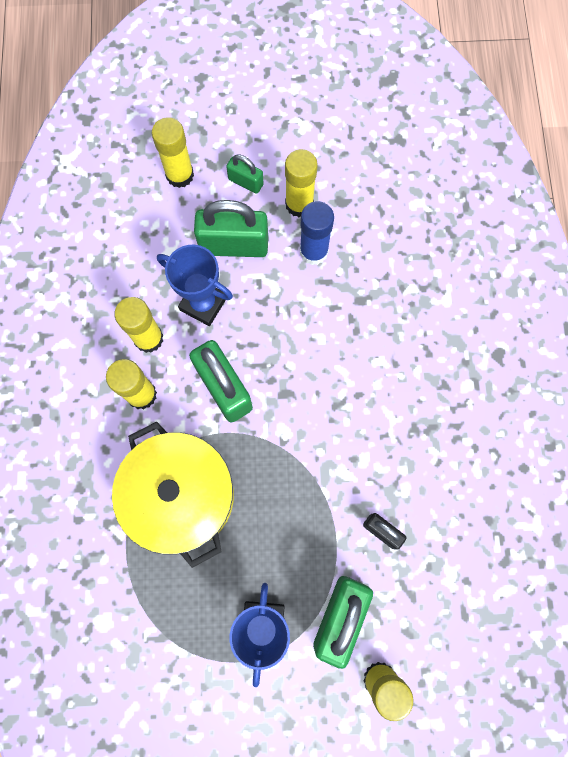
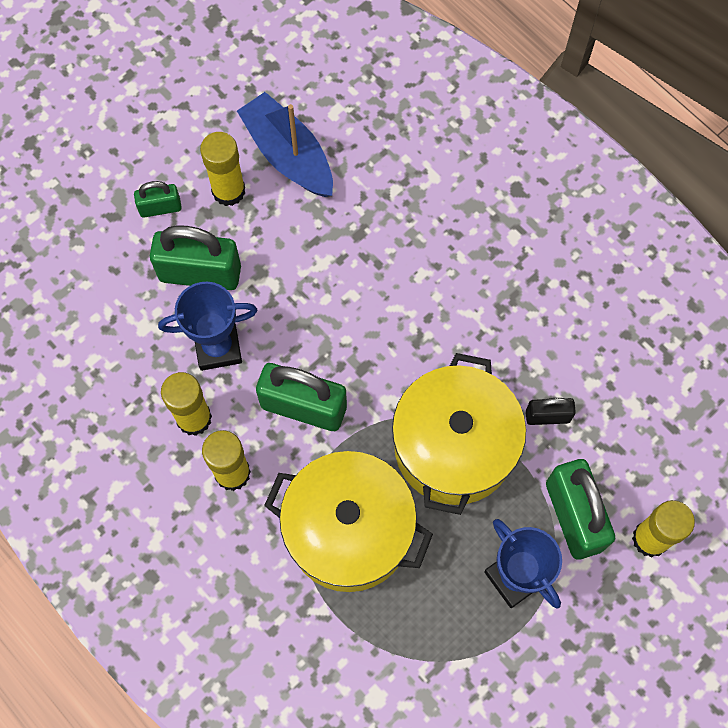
camera: 40 degrees left, 5 degrees down
(180, 175) = (90, 248): yellow glue stick -> none
(234, 245) = (200, 273): green padlock -> green padlock turned 45 degrees clockwise
(299, 498) = (454, 447): none -> yellow pot
(313, 251) = (279, 223): blue glue stick -> none
(359, 209) = (288, 155): none -> blue boat

